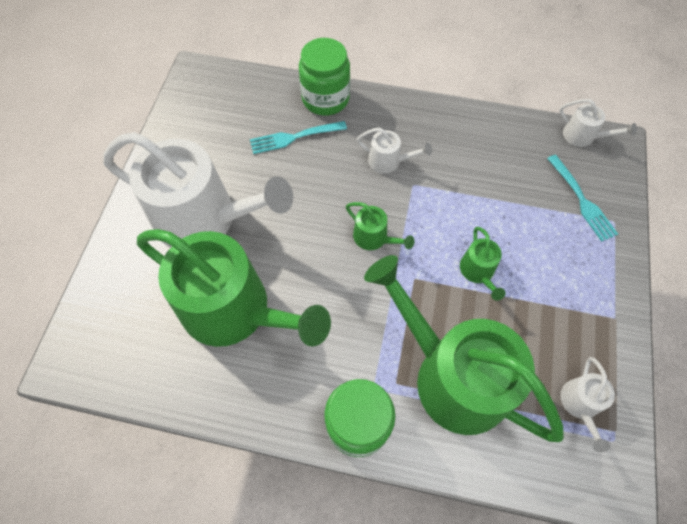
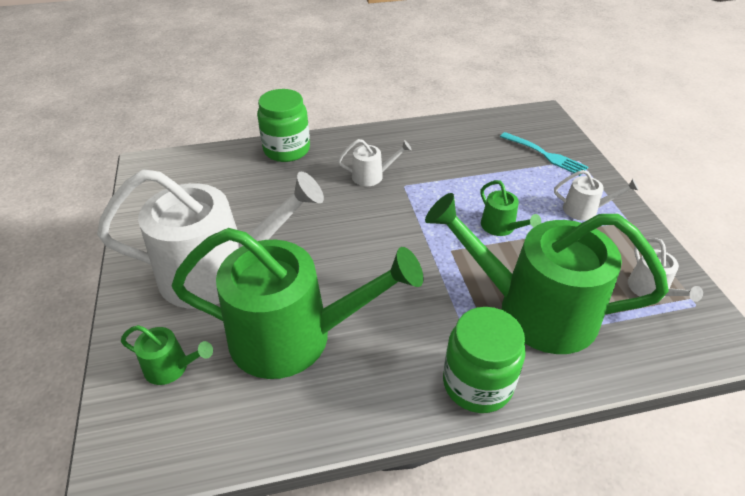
camera: 25 degrees left, 20 degrees down
(295, 137) = (274, 184): turquoise fork -> none
(374, 238) = (395, 233): green watering can -> green watering can (171, 367)
(583, 136) = (516, 116): white watering can -> white watering can (584, 210)

